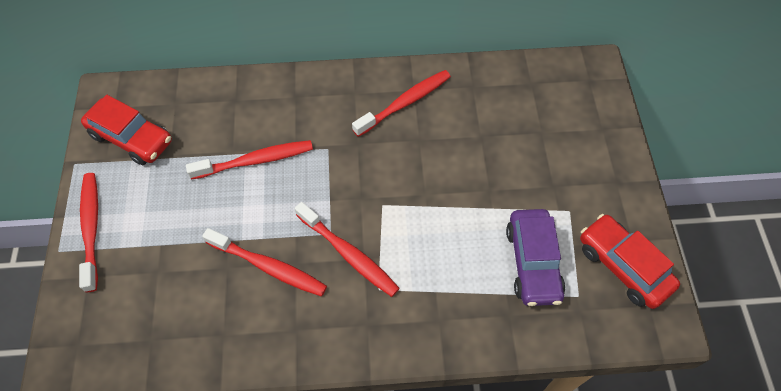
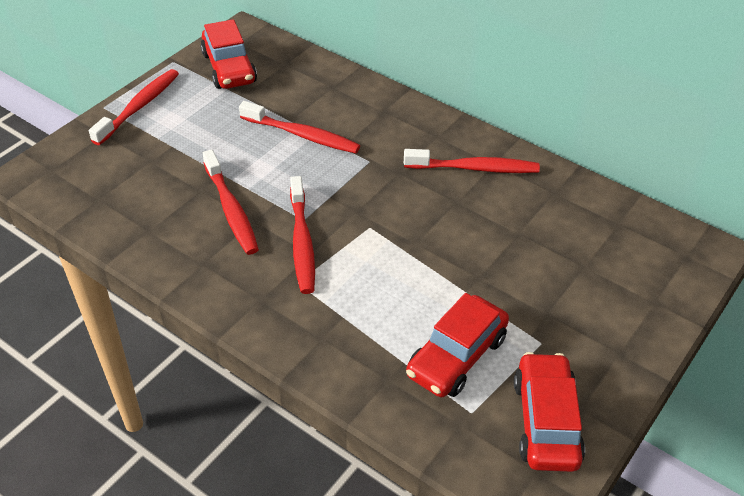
camera: 40 degrees right, 15 degrees down
(533, 262) = (456, 356): purple car -> red car

